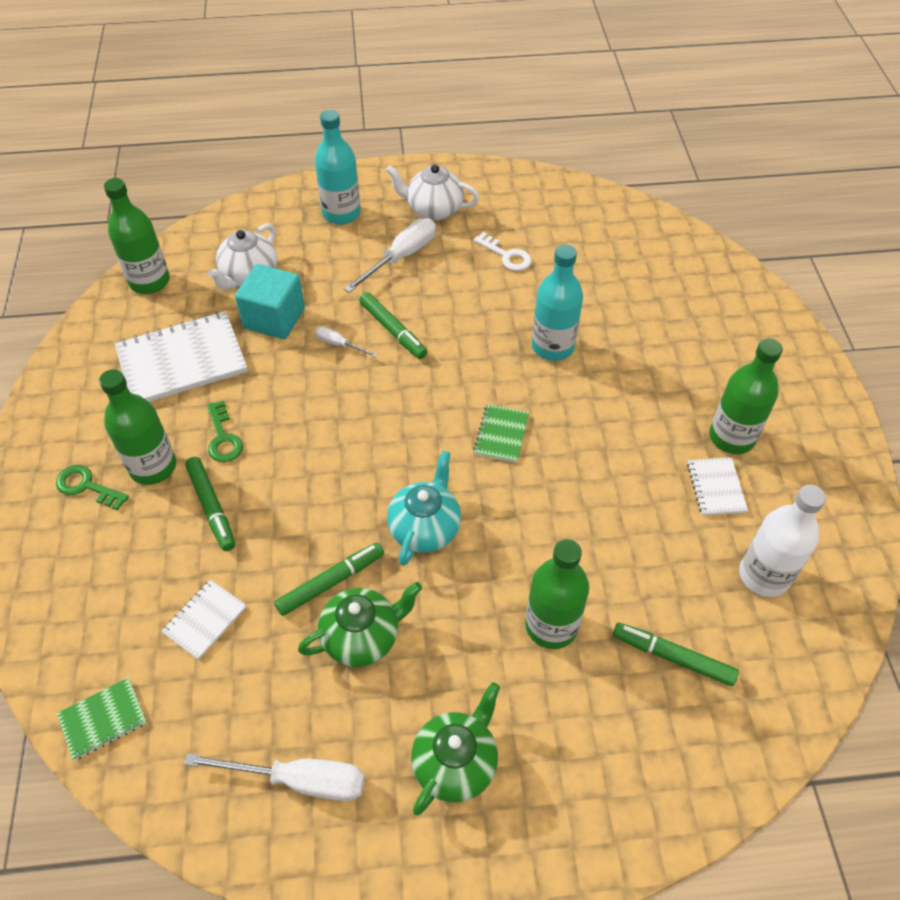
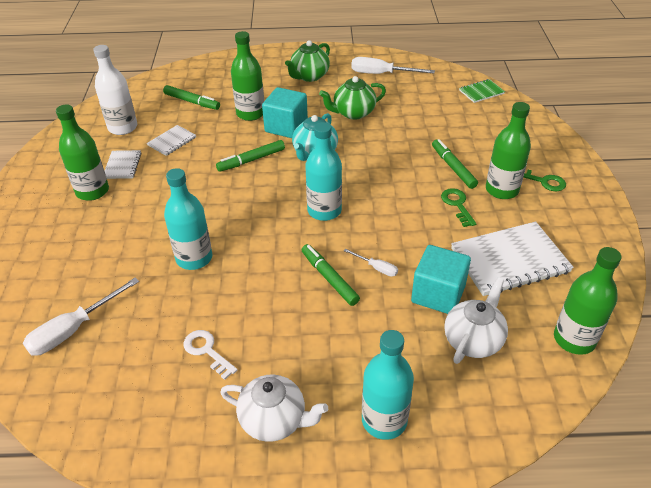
camera: 175 degrees left, 10 degrees down
(205, 620) = (441, 121): white notebook -> white notebook (172, 141)
(331, 582) = (372, 133): green marker -> green marker (251, 160)
(401, 257) = (317, 355): white screwdriver -> white screwdriver (73, 330)
(403, 420) = (324, 211): none -> turquoise bottle
(480, 591) = (286, 127): none -> turquoise cube
(501, 434) = (254, 199): green notebook -> none

